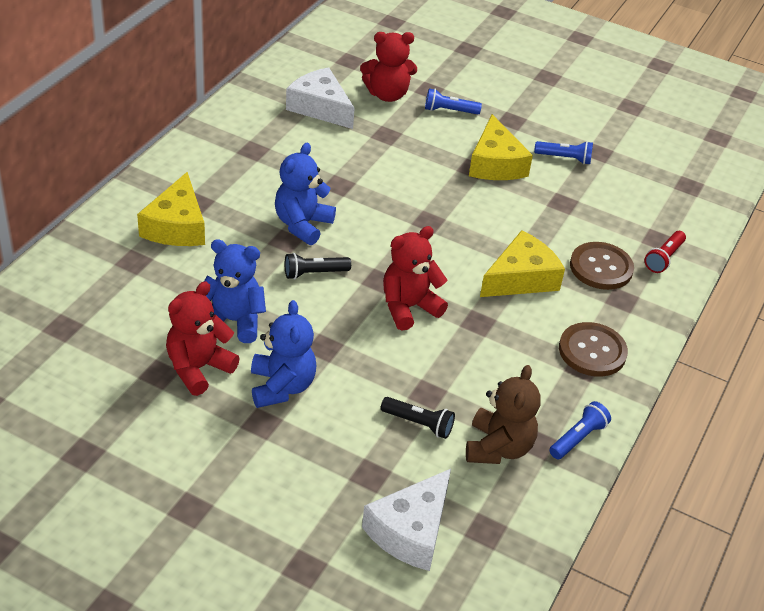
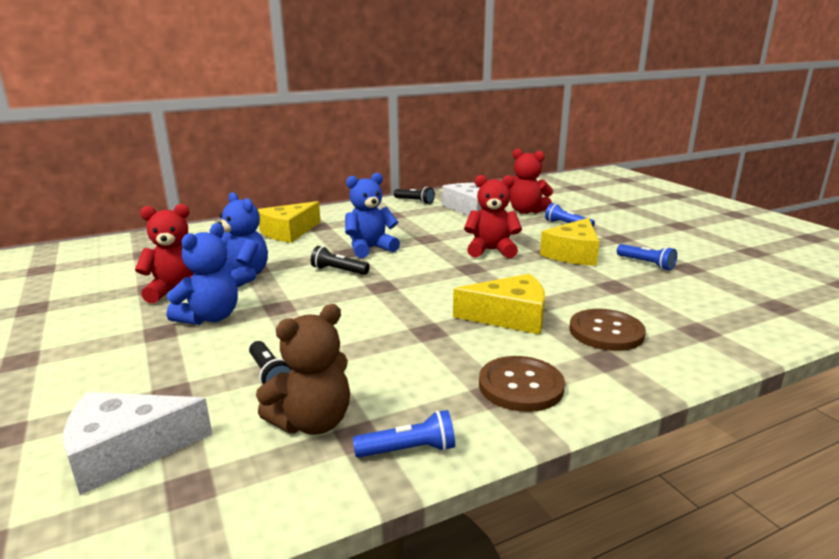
camera: 40 degrees right, 20 degrees down
(246, 111) = (414, 201): none -> black flashlight
(408, 307) = (380, 306): red teddy bear -> red teddy bear (491, 250)
(664, 258) = (693, 345): red flashlight -> none

